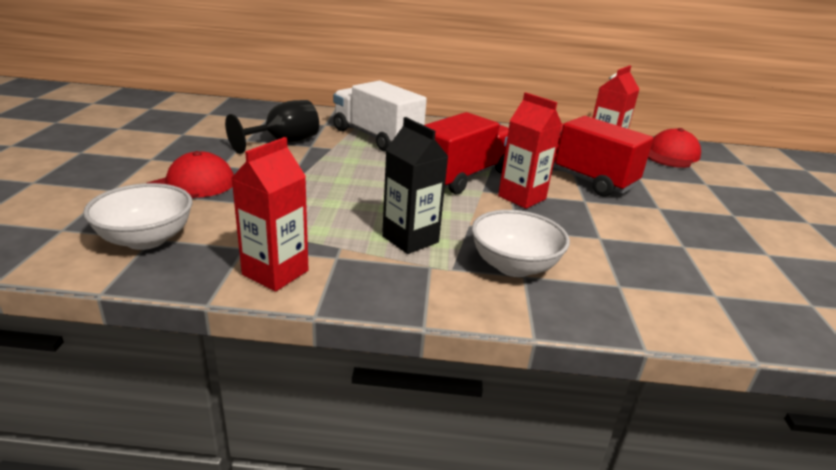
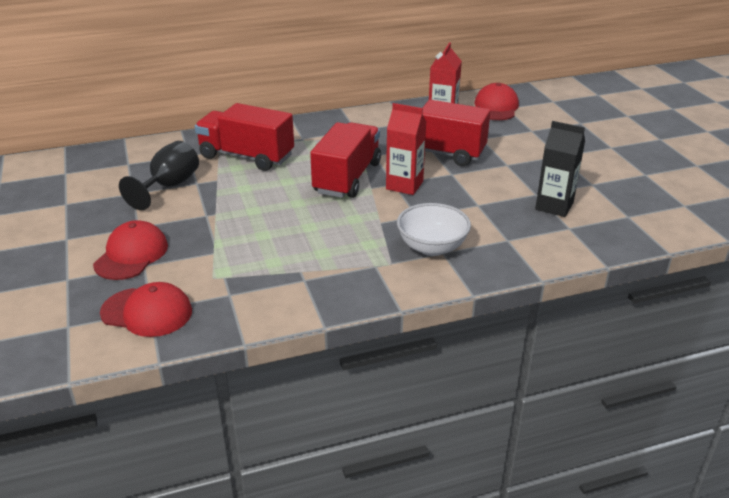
camera: 20 degrees left, 5 degrees up
(146, 239) = (147, 312): white bowl -> red cap
(275, 273) = (271, 306): red carton -> none
(376, 137) = (246, 156): white truck -> red truck
(410, 239) = (346, 248): black carton -> black carton (554, 206)

